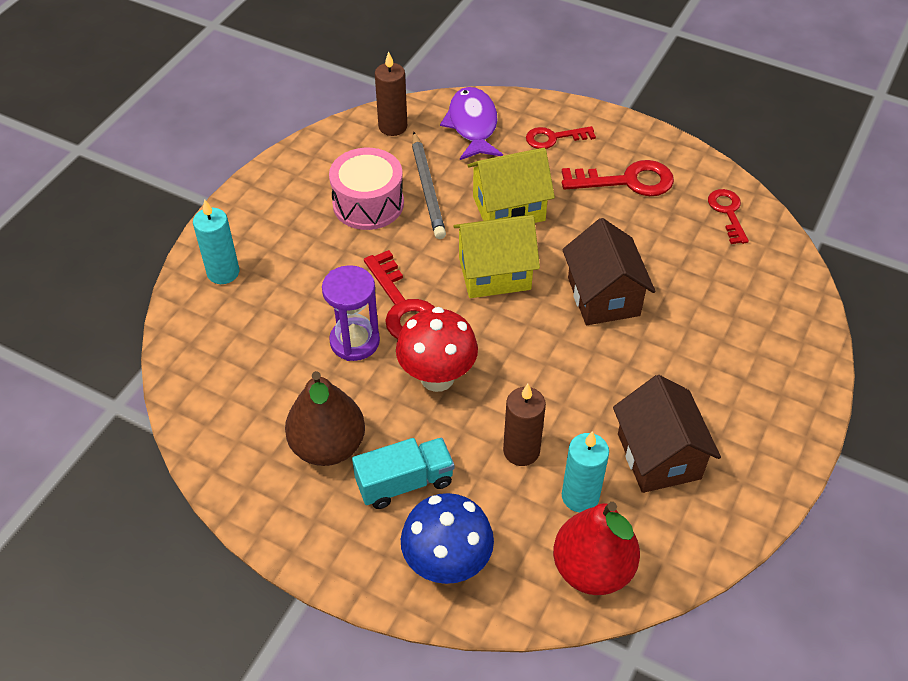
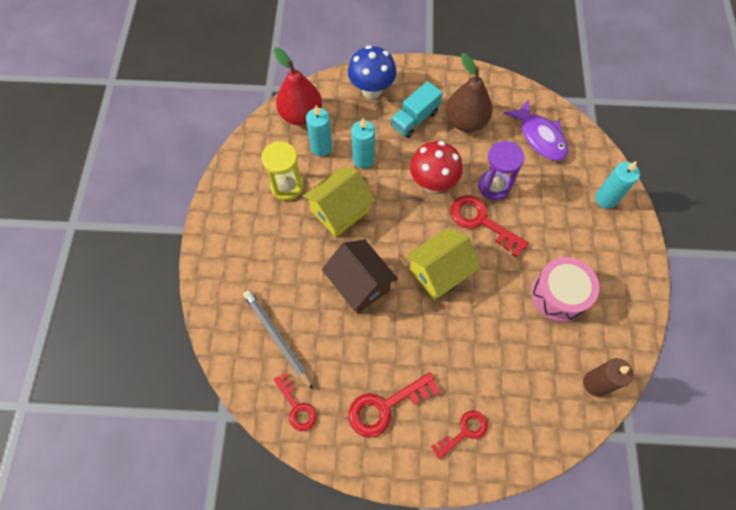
camera: 155 degrees right, 15 degrees up
(427, 188) = (528, 328): grey pencil -> grey pencil (277, 338)
(472, 125) = (536, 416): purple fish -> purple fish (540, 137)
(508, 208) = (460, 335): yellow house -> yellow house (340, 211)
(521, 451) = (363, 159): brown candle -> turquoise candle
(659, 456) = (287, 186): brown house -> yellow hourglass

